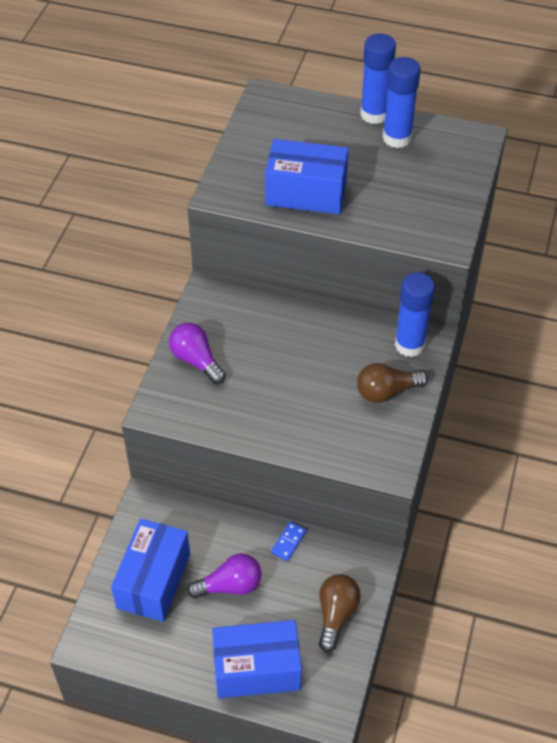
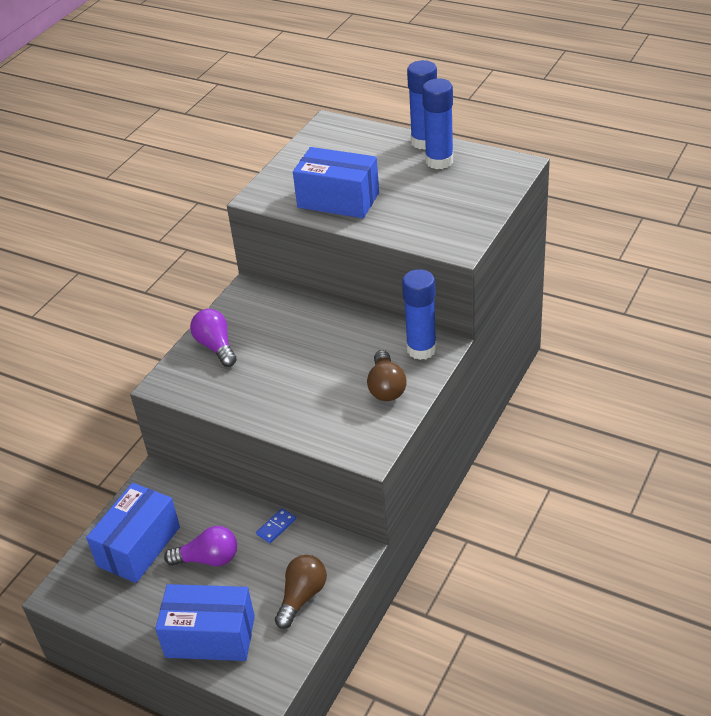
camera: 15 degrees right, 10 degrees down
(386, 391) = (386, 387): brown light bulb -> brown light bulb turned 90 degrees counterclockwise

